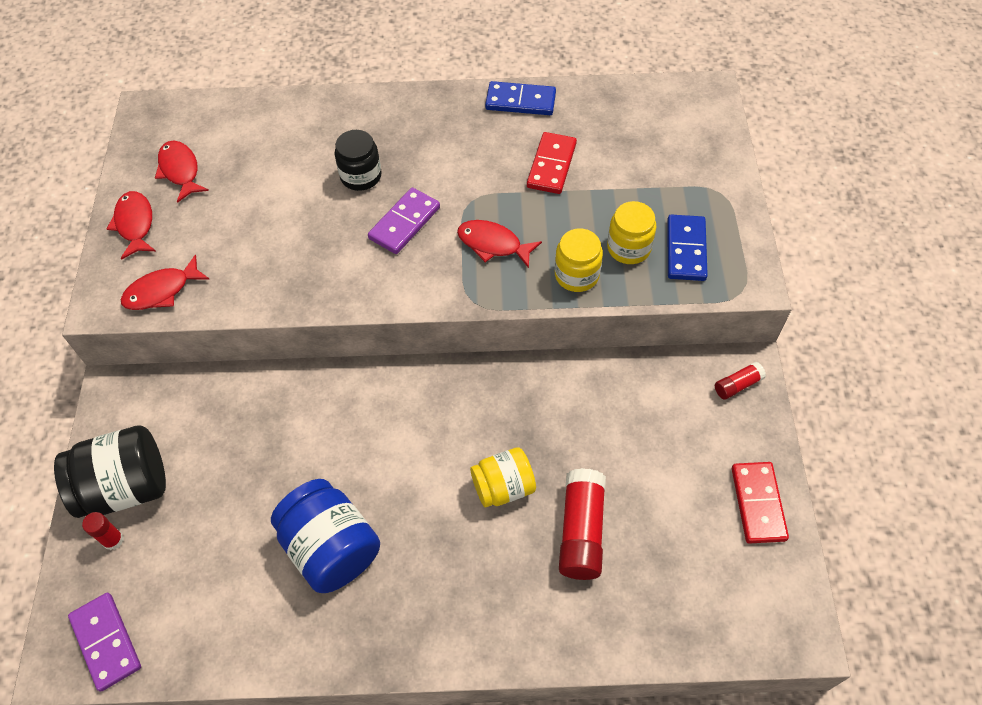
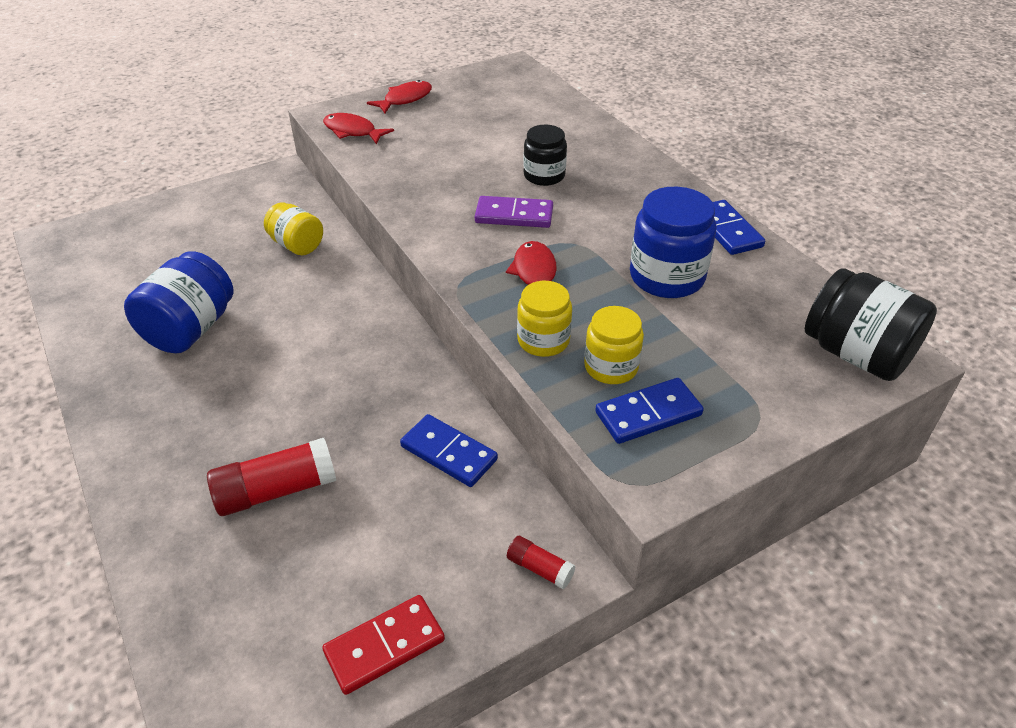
camera: 60 degrees right, 15 degrees down
(106, 642) = (71, 251): purple domino -> none
(113, 540) = (156, 221): red glue stick -> none
(126, 487) = (202, 209): black jar -> black jar (856, 354)
(180, 170) = (471, 98): red fish -> none
(503, 487) = (300, 413): yellow jar -> yellow jar (297, 245)
(551, 165) = (667, 277): red domino -> blue jar
(606, 397) = (448, 453): none -> blue domino

